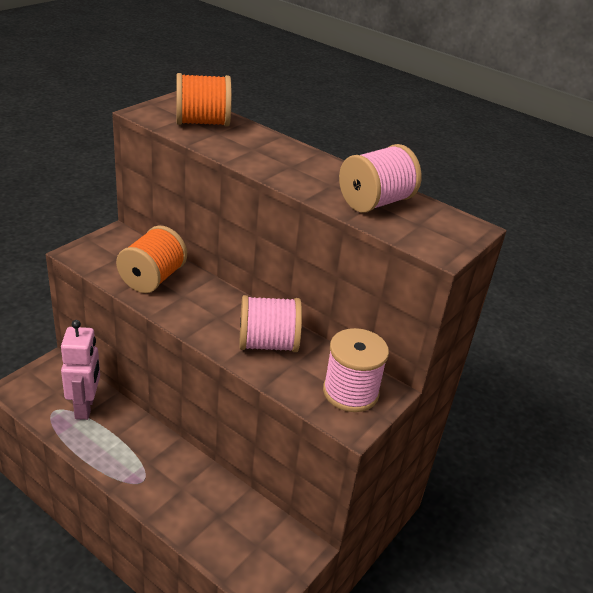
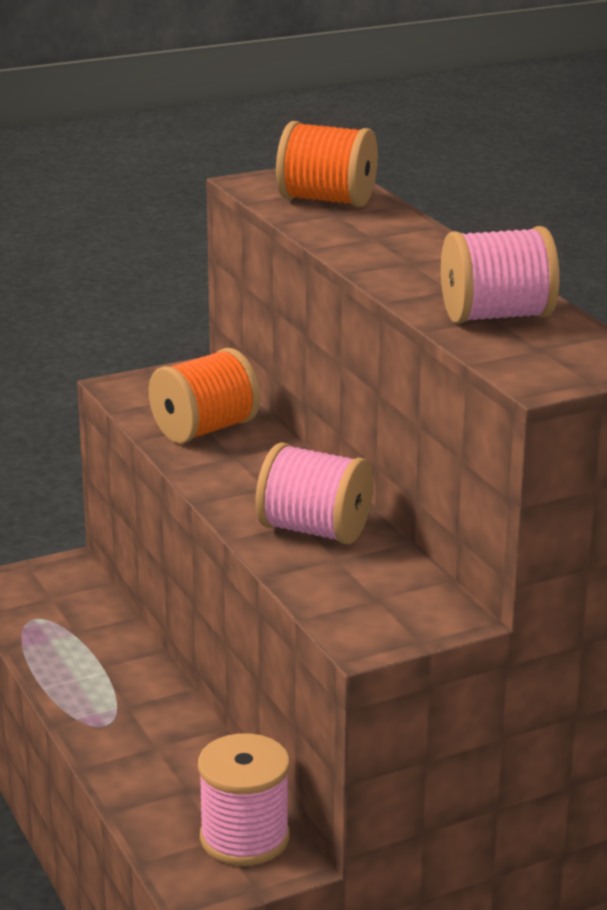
camera: 30 degrees right, 10 degrees down
(85, 407) = (79, 624): pink robot -> none
(350, 392) = (394, 606): pink spool -> pink spool (244, 837)

